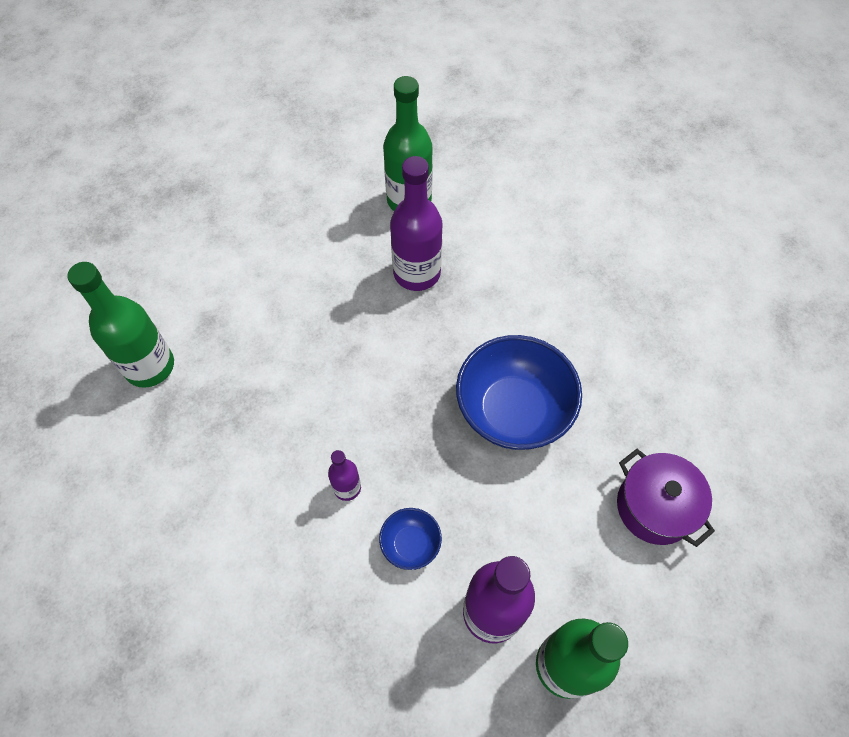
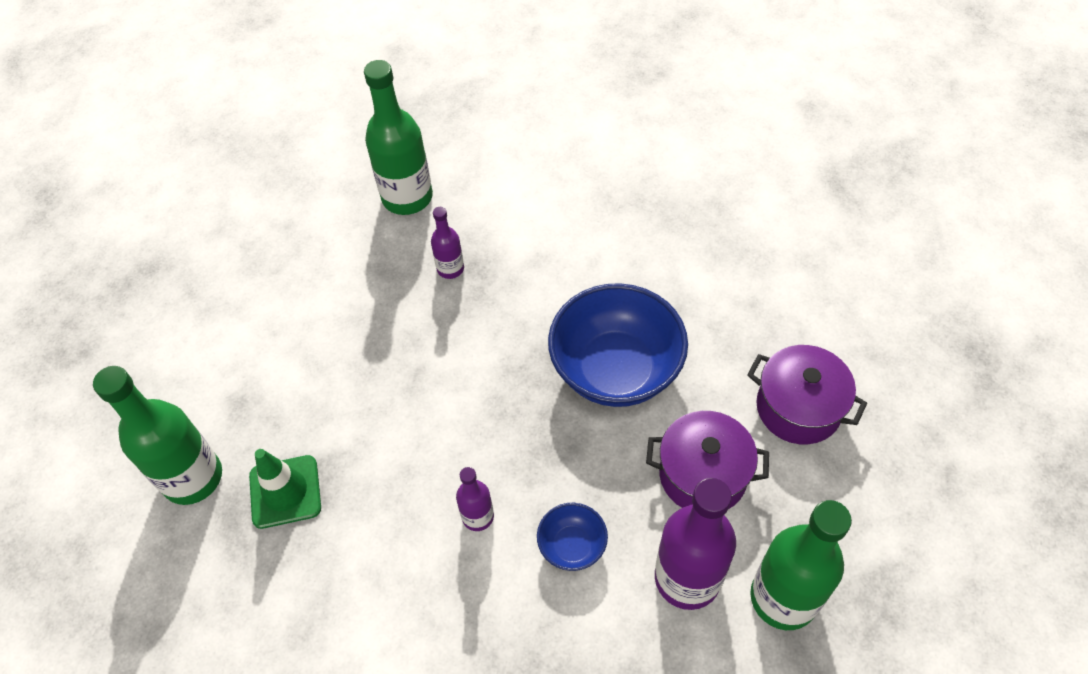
camera: 20 degrees left, 5 degrees down
(211, 405) = (285, 492): none -> green traffic cone
(417, 273) = (450, 269): purple bottle -> purple bottle, size x0.51
(545, 530) = (703, 475): none -> purple pot

